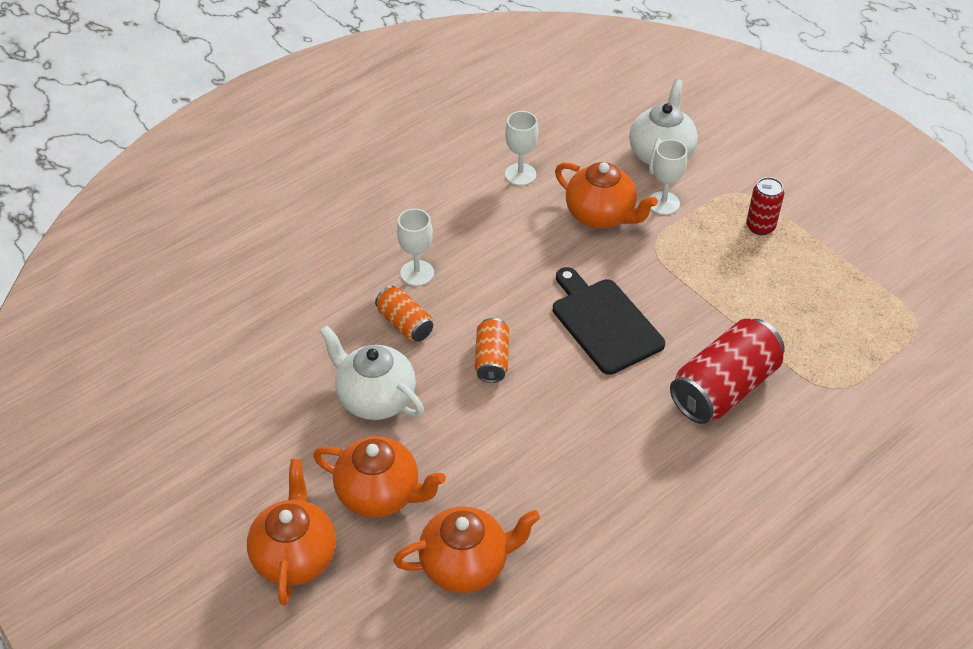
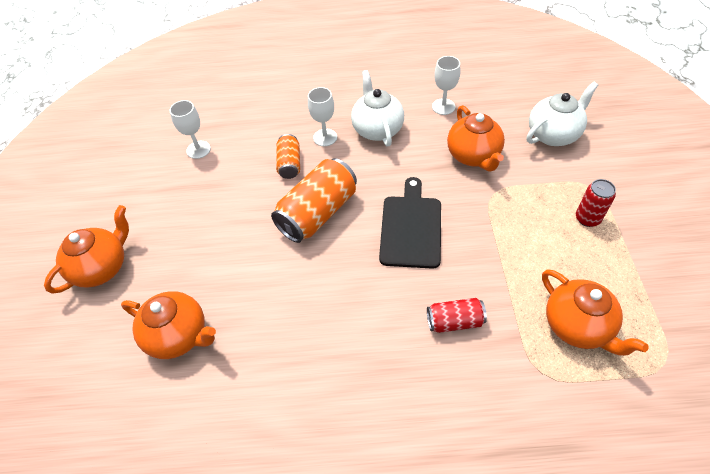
camera: 40 degrees right, 5 degrees up
(375, 398) = (231, 199): white teapot -> white teapot (377, 129)
(380, 494) = (178, 259): orange teapot -> orange teapot (577, 326)
(492, 360) = (318, 213): orange can -> orange can, size x1.83
(663, 203) = (526, 168): white goblet -> white goblet (198, 149)
(724, 388) = (454, 321): red can -> red can, size x0.55

